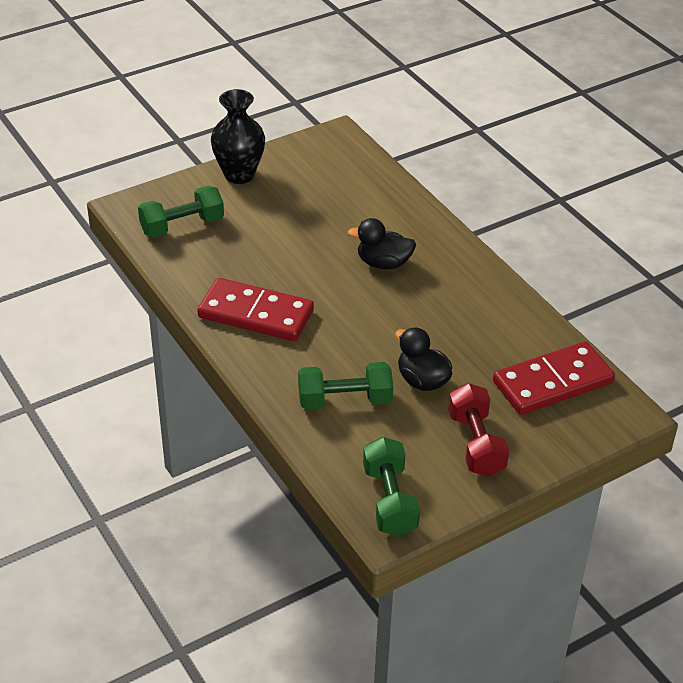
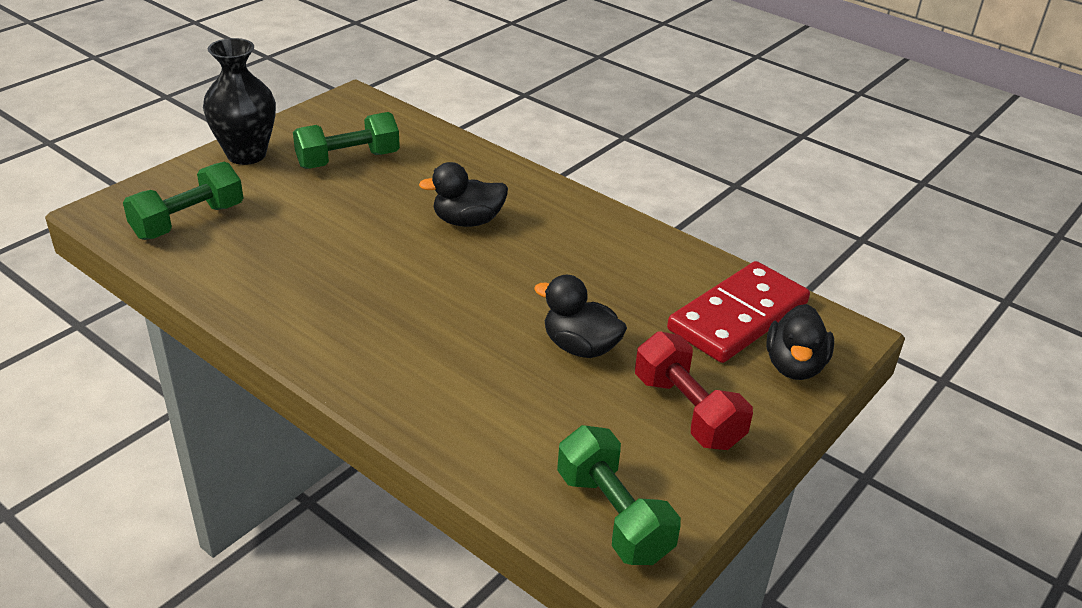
camera: 20 degrees left, 5 degrees down
(256, 314) = (326, 307): red domino -> none
(344, 400) = (490, 393): green dumbbell -> green dumbbell (348, 160)
(574, 429) = (794, 366): none -> black duck

